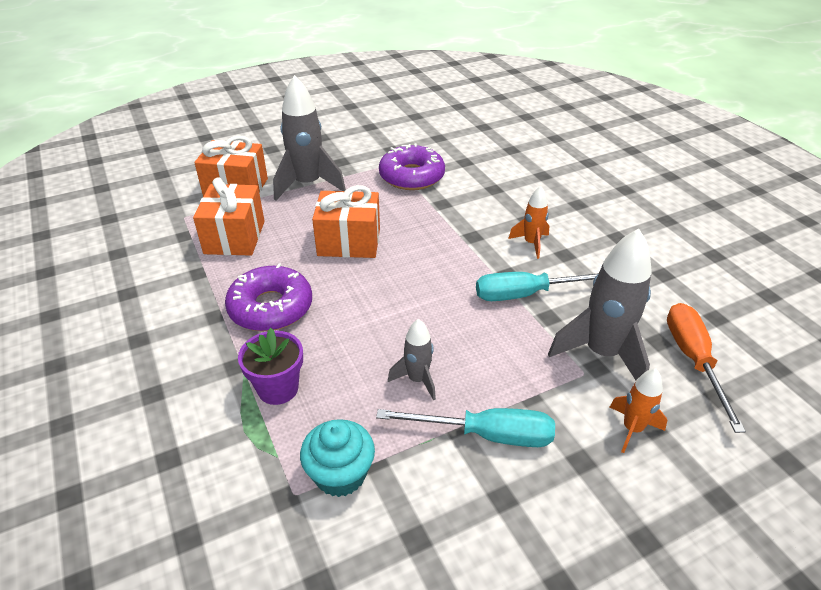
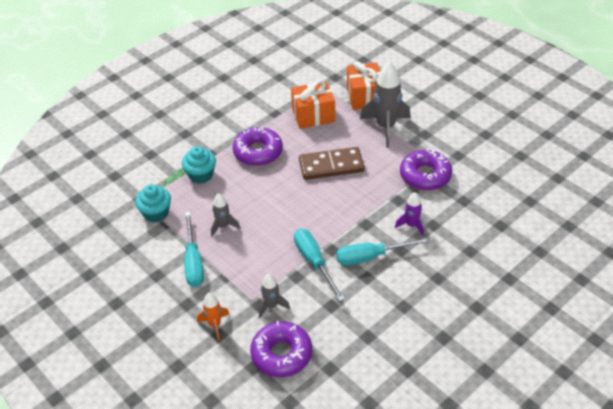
camera: 75 degrees right, 5 degrees up
(278, 388) = (201, 175): purple flower pot -> turquoise cupcake
(349, 242) = (331, 166): orange gift -> brown domino
(489, 203) = (411, 225): none -> purple rocket
(531, 243) = (371, 257): orange rocket -> turquoise screwdriver
(601, 353) = (271, 306): grey rocket -> grey rocket, size x0.53
(693, 360) = (281, 354): orange screwdriver -> purple donut

